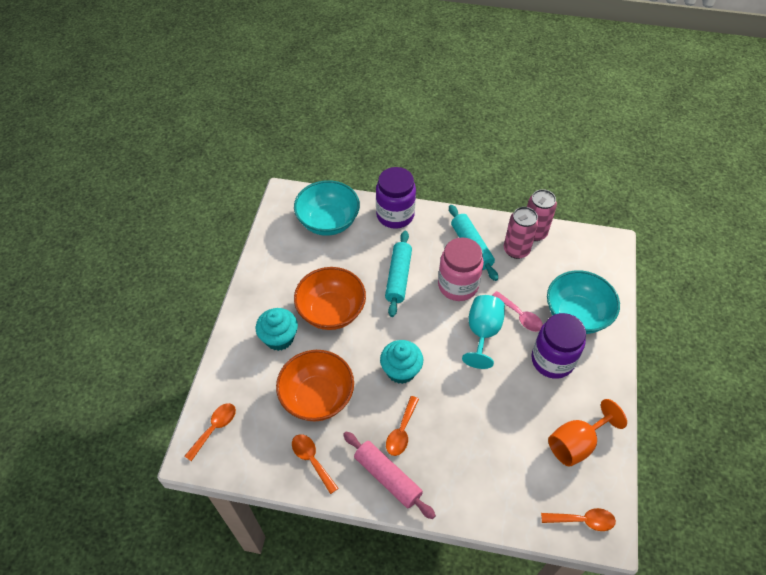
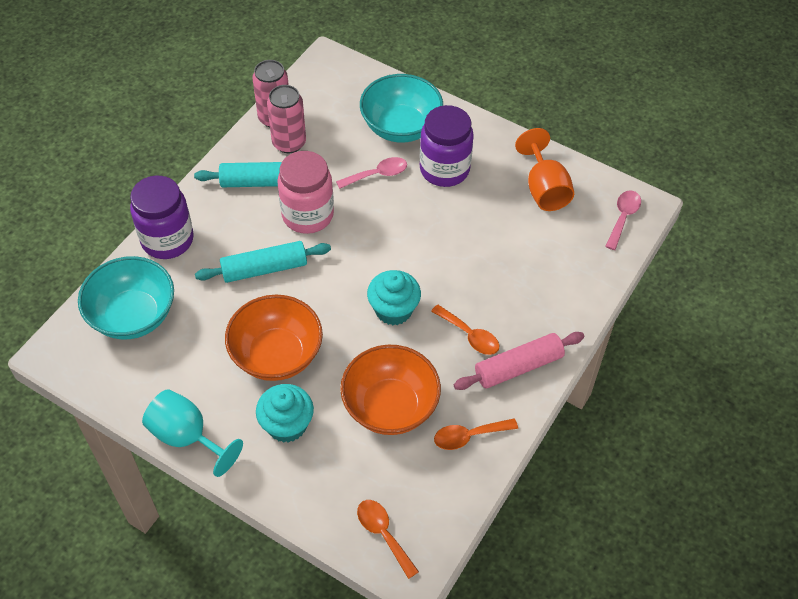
camera: 70 degrees left, 0 degrees up
(398, 277) = (264, 268): turquoise rolling pin -> turquoise rolling pin turned 45 degrees counterclockwise
(482, 332) = (381, 216): turquoise goblet -> turquoise goblet (187, 437)
(583, 520) = (623, 217): orange spoon -> pink spoon

